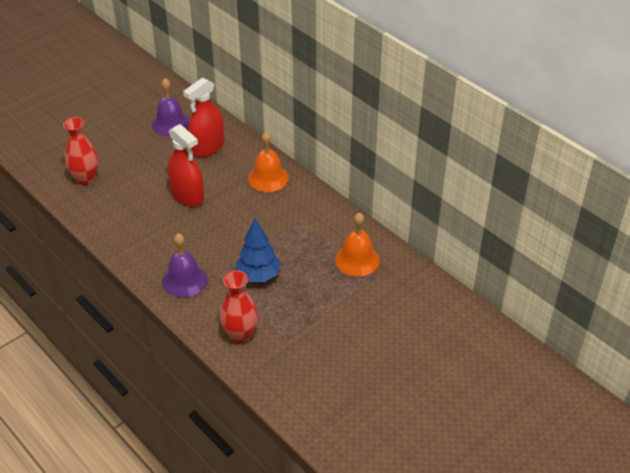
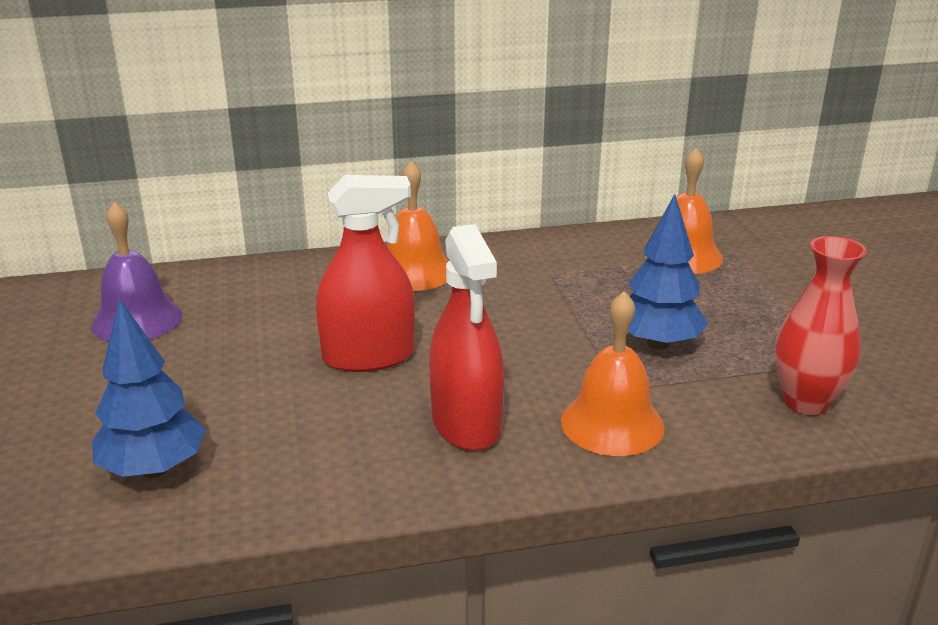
camera: 60 degrees left, 15 degrees down
(86, 179) = (154, 469): red vase -> blue tree
(184, 280) = (612, 423): purple bell -> orange bell
(207, 147) = (260, 302): red spray bottle -> red spray bottle (466, 423)

